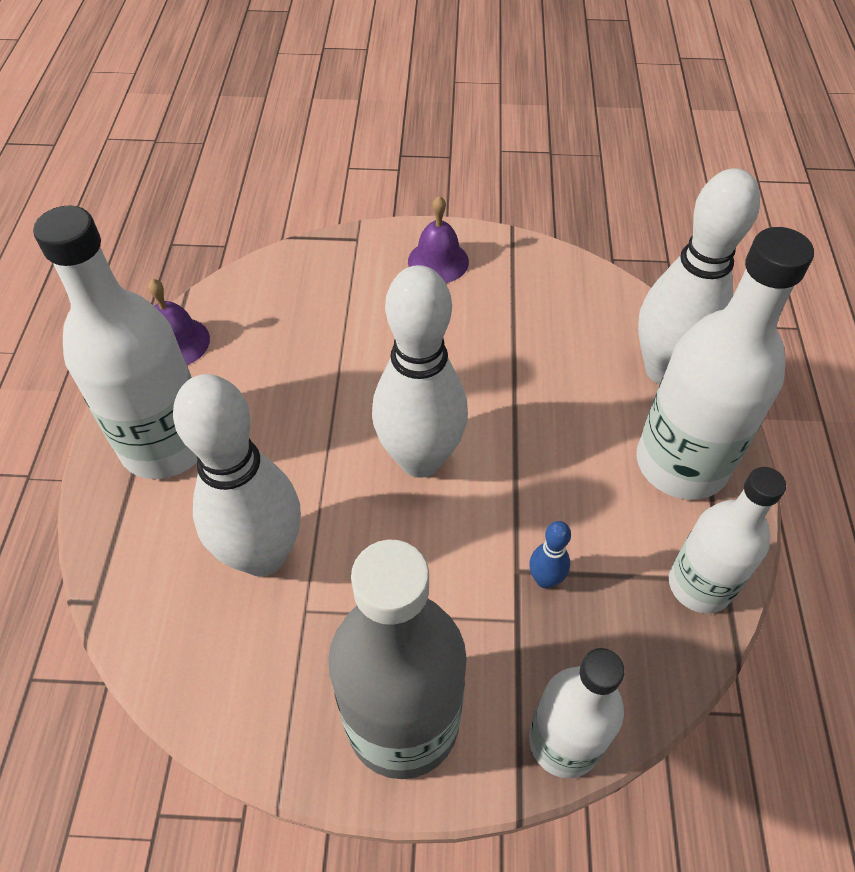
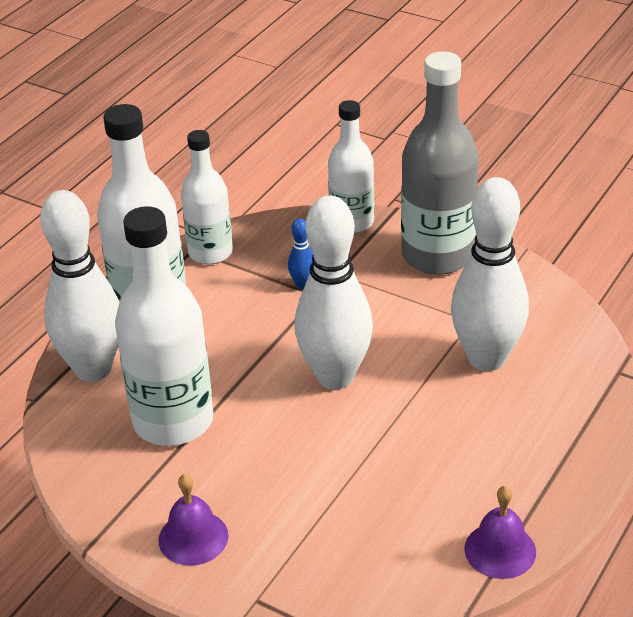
camera: 150 degrees left, 15 degrees down
(166, 444) = (537, 459): white bottle -> white bottle (173, 421)

